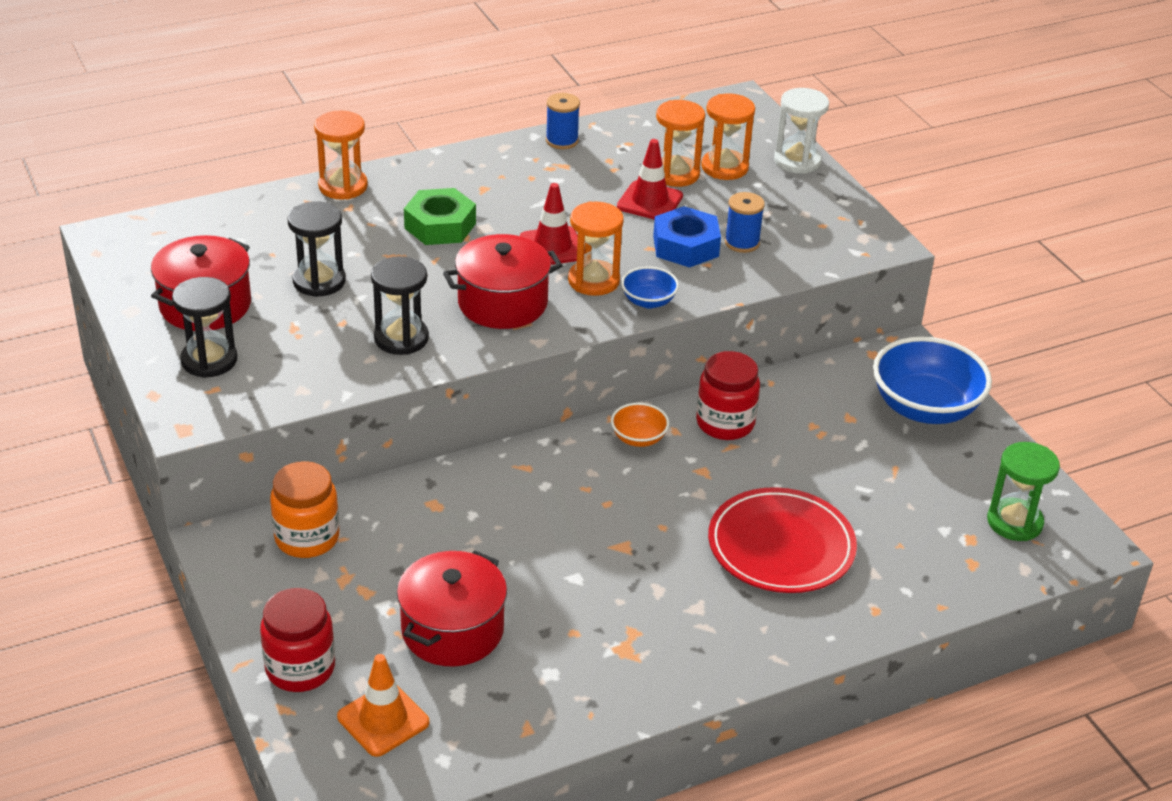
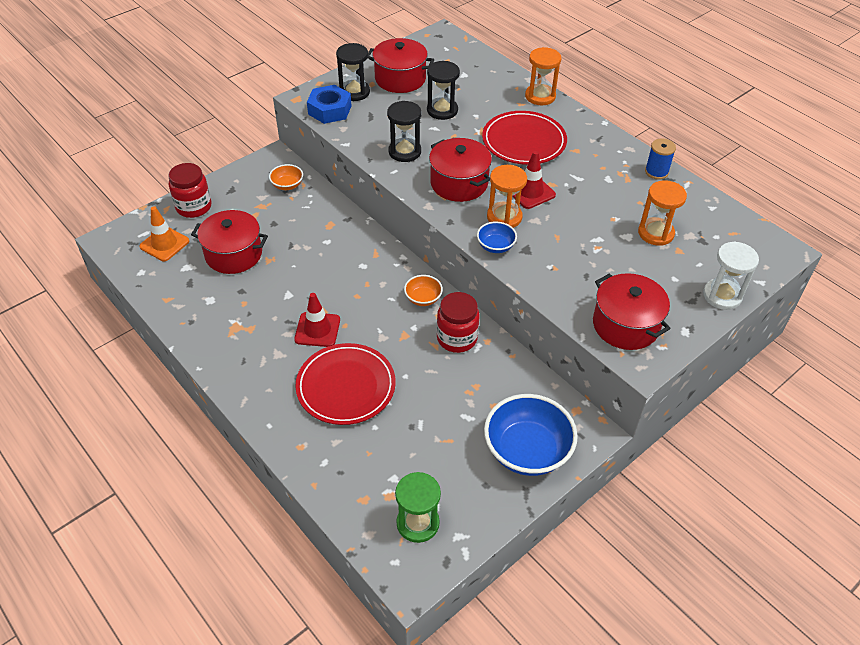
camera: 75 degrees right, 10 degrees up
(307, 538) = (287, 185): orange jar -> orange bowl
(440, 226) = (524, 141): green nut -> red plate
(650, 201) = (612, 226): red traffic cone -> red traffic cone (317, 329)
(686, 246) = (569, 253): blue nut -> blue nut (329, 110)
(724, 167) = (683, 257): orange hourglass -> none
(742, 243) = (592, 281): blue spool -> none
(822, 238) = (625, 325): none -> red pot

